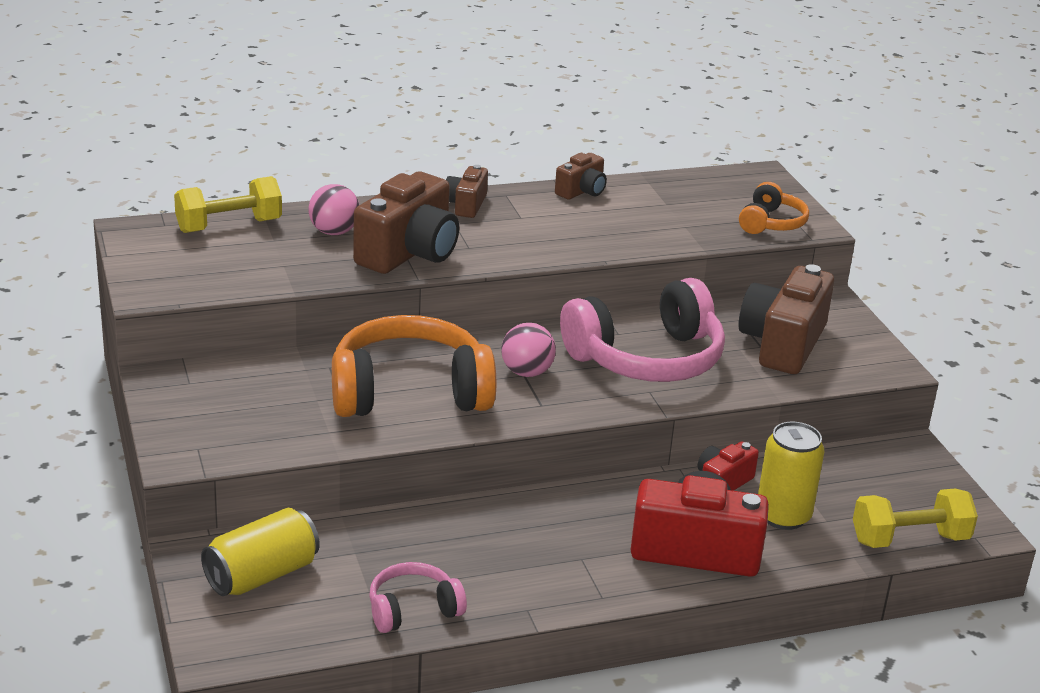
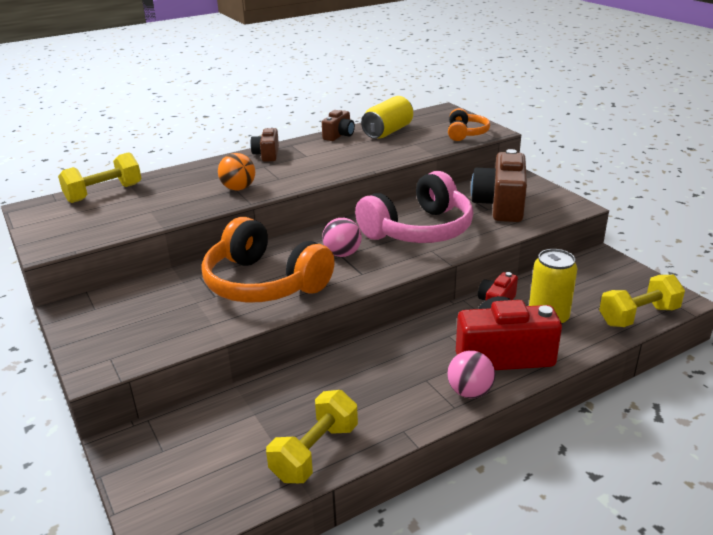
camera: 10 degrees left, 0 degrees up
(262, 575) = (184, 451): yellow can -> yellow can (388, 132)
(334, 232) = (181, 184): pink ball -> pink ball (469, 392)
(409, 253) = (238, 188): brown camera -> orange ball
(409, 392) = (264, 283): orange headphones -> orange headphones turned 120 degrees counterclockwise
(413, 609) = (315, 452): pink headphones -> yellow dumbbell

